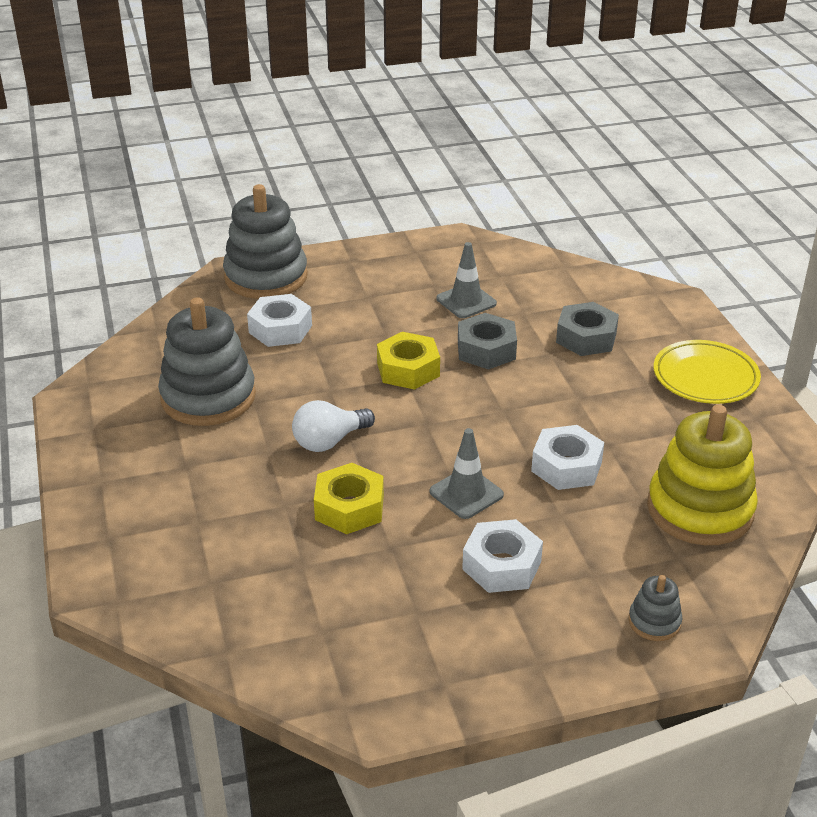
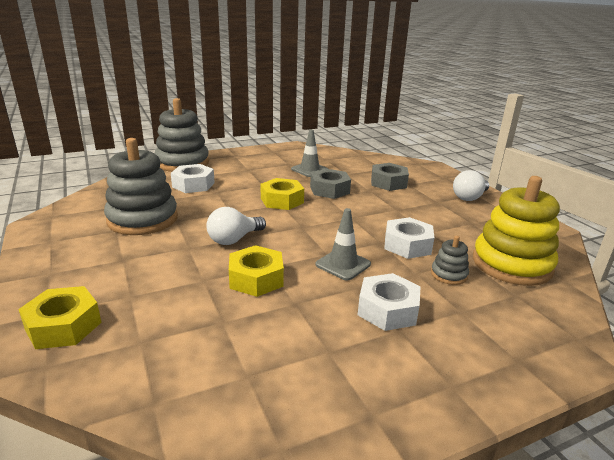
camera: 10 degrees left, 10 degrees down
(128, 556) = (63, 326): none -> yellow nut
(654, 622) = (527, 342): grey stacking toy -> grey stacking toy (449, 275)
(705, 377) = (469, 197): yellow plate -> white light bulb

